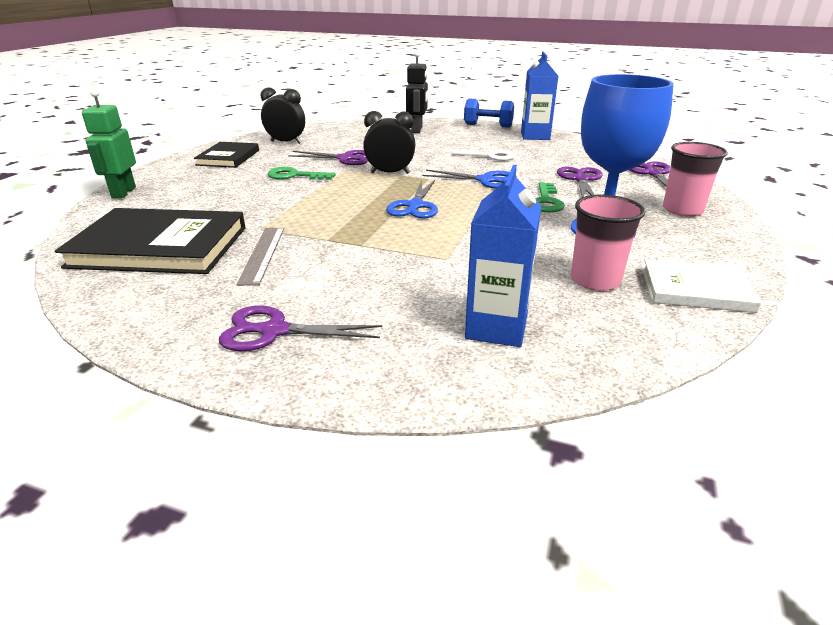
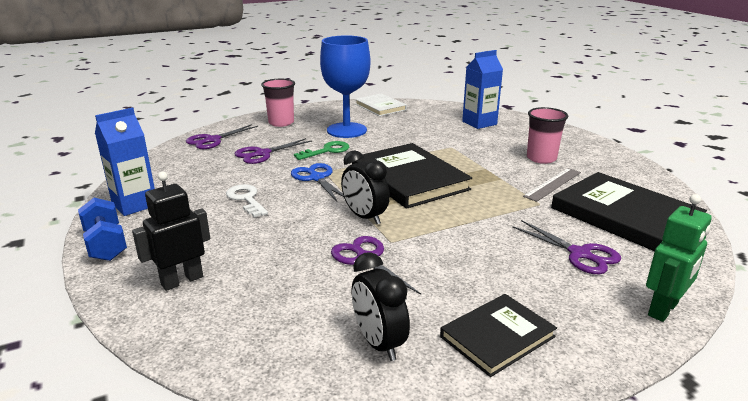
camera: 135 degrees left, 5 degrees down
(274, 331) = (573, 149): purple scissors -> purple scissors (580, 254)
(295, 176) = (453, 253): green key -> none
(415, 206) = (409, 179): blue scissors -> black book
(595, 280) = (407, 120): pink cup -> pink cup (541, 158)

